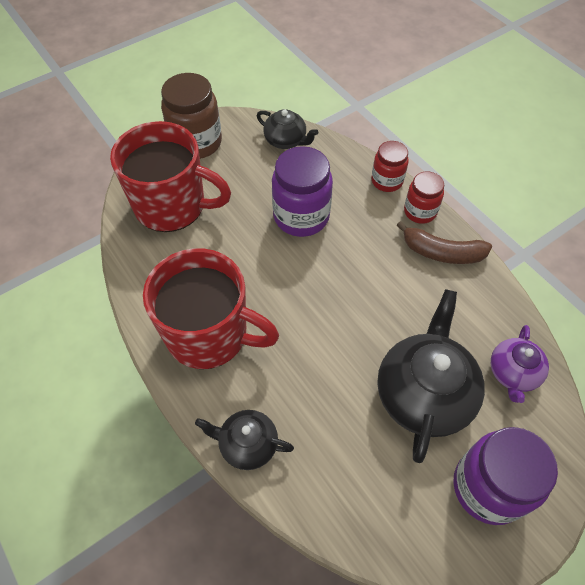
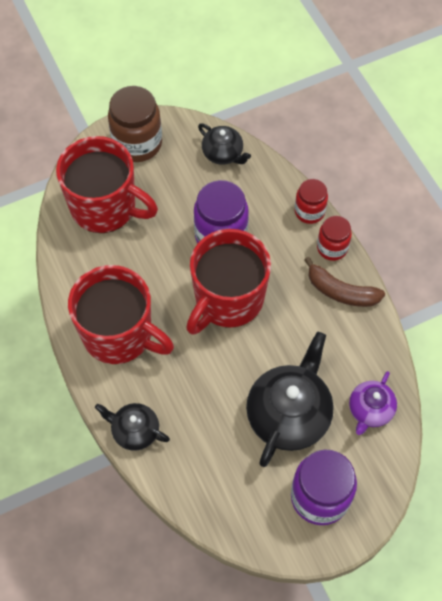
camera: 10 degrees right, 5 degrees up
(323, 279) = (227, 300): none -> red mug

